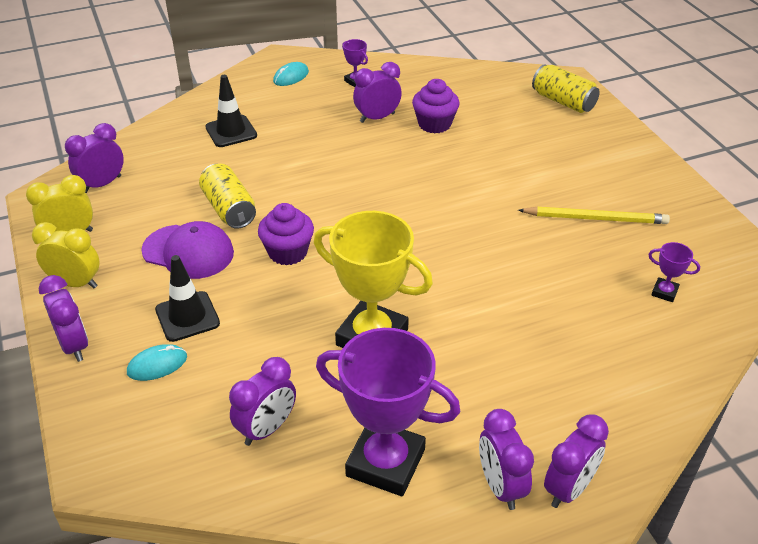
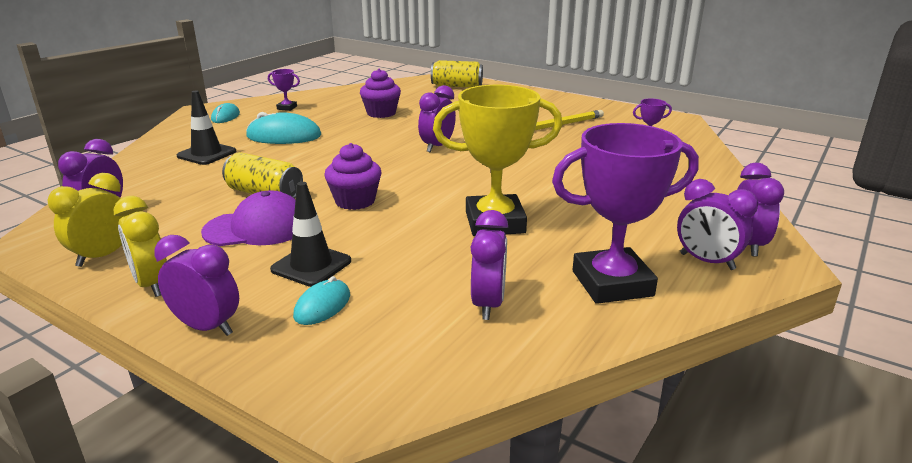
camera: 35 degrees left, 15 degrees down
(76, 283) = (152, 285): yellow clock -> yellow clock turned 105 degrees counterclockwise
(313, 129) = (284, 136): none -> turquoise mouse
(377, 118) = (331, 120): purple clock -> purple clock (437, 147)

